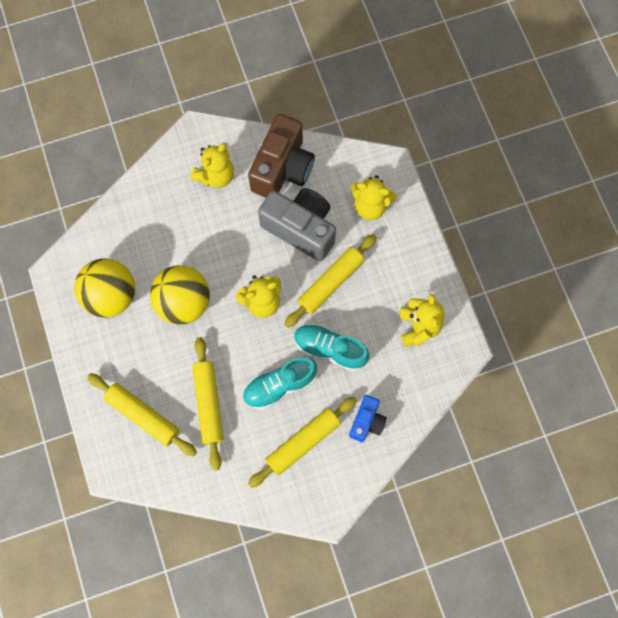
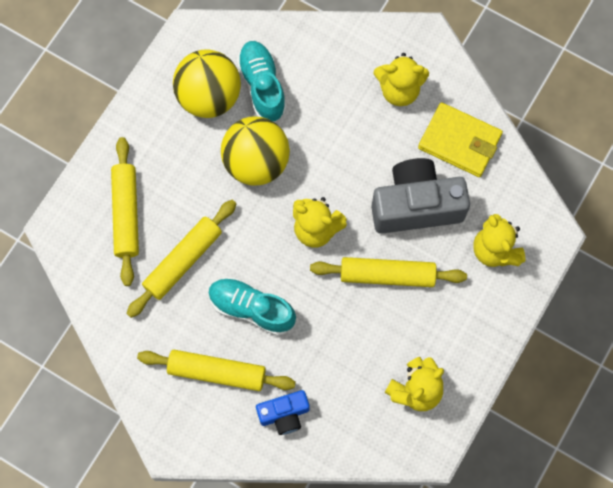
camera: 50 degrees right, 0 degrees up
(282, 169) = (459, 142): brown camera -> yellow wallet
(301, 229) = (416, 205): grey camera -> grey camera turned 90 degrees counterclockwise
(330, 349) = (323, 325): turquoise shoe -> turquoise shoe (262, 86)

